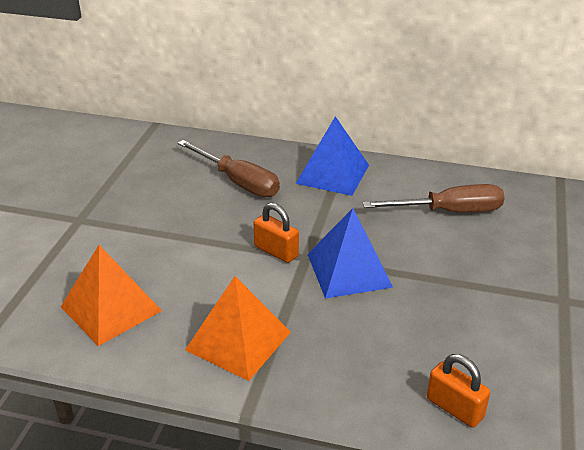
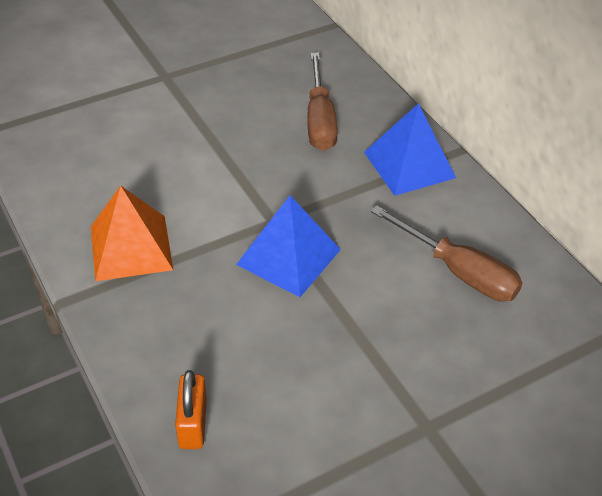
camera: 45 degrees right, 10 degrees up
(111, 308) = (91, 160): orange pyramid -> none
(276, 251) = (259, 199): orange padlock -> none

